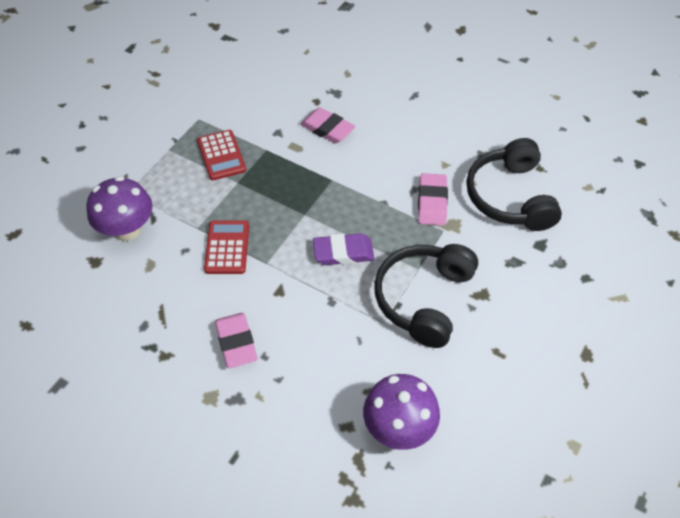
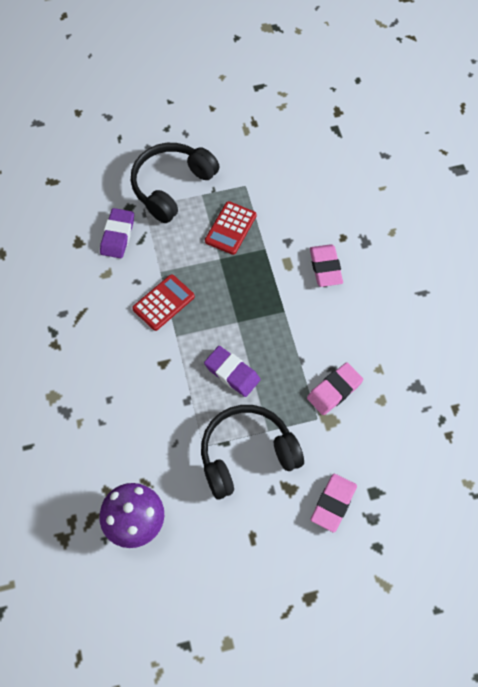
camera: 45 degrees right, 10 degrees up
(127, 229) = (117, 235): purple mushroom -> purple eraser
(236, 342) = (102, 375): pink eraser -> pink eraser (333, 504)
(510, 197) = (397, 437): black headphones -> black headphones (172, 186)

